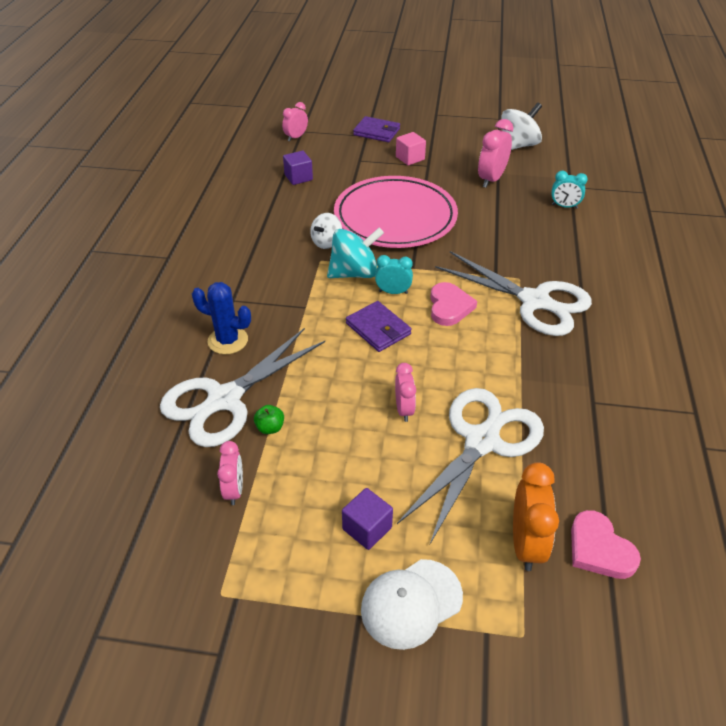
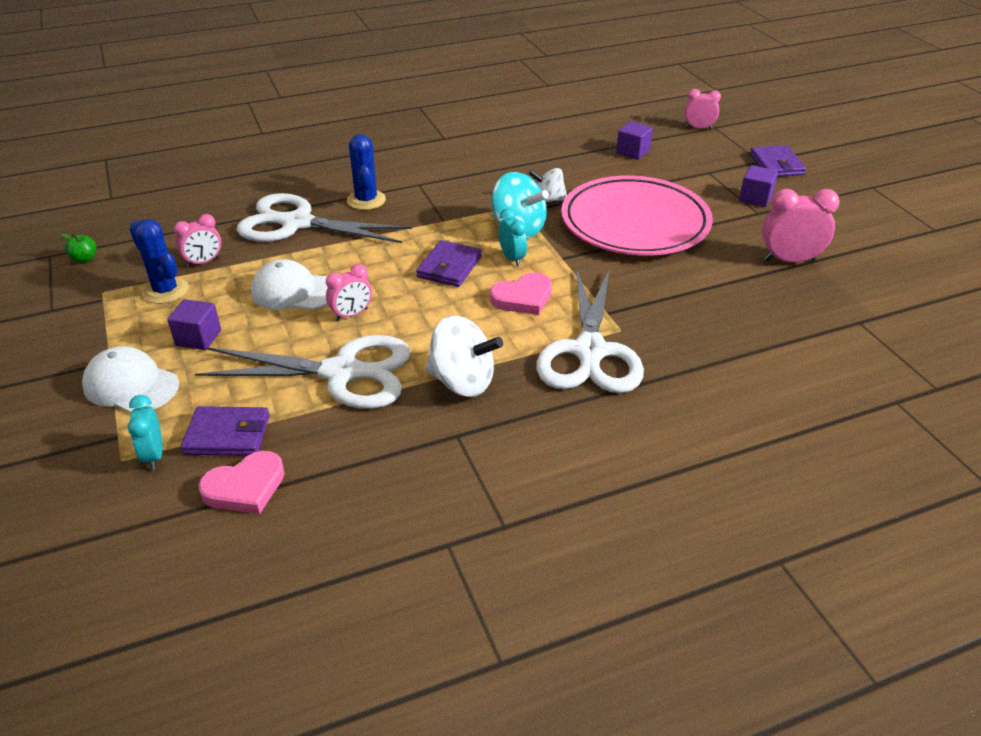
camera: 60 degrees right, 5 degrees down
(263, 535) = (165, 291): none -> blue cactus
(270, 428) = (280, 255): green apple -> green apple (84, 259)
(340, 436) = (294, 291): none -> white cap
(410, 158) = (755, 198): pink cube -> purple cube
(518, 145) = (893, 259): white spinning top -> white spinning top (462, 382)
(526, 543) = (227, 435): orange clock -> purple wallet
(564, 206) = (806, 327): turquoise clock -> turquoise clock (154, 455)
(599, 549) = (245, 487): pink heart -> pink heart turned 150 degrees counterclockwise

